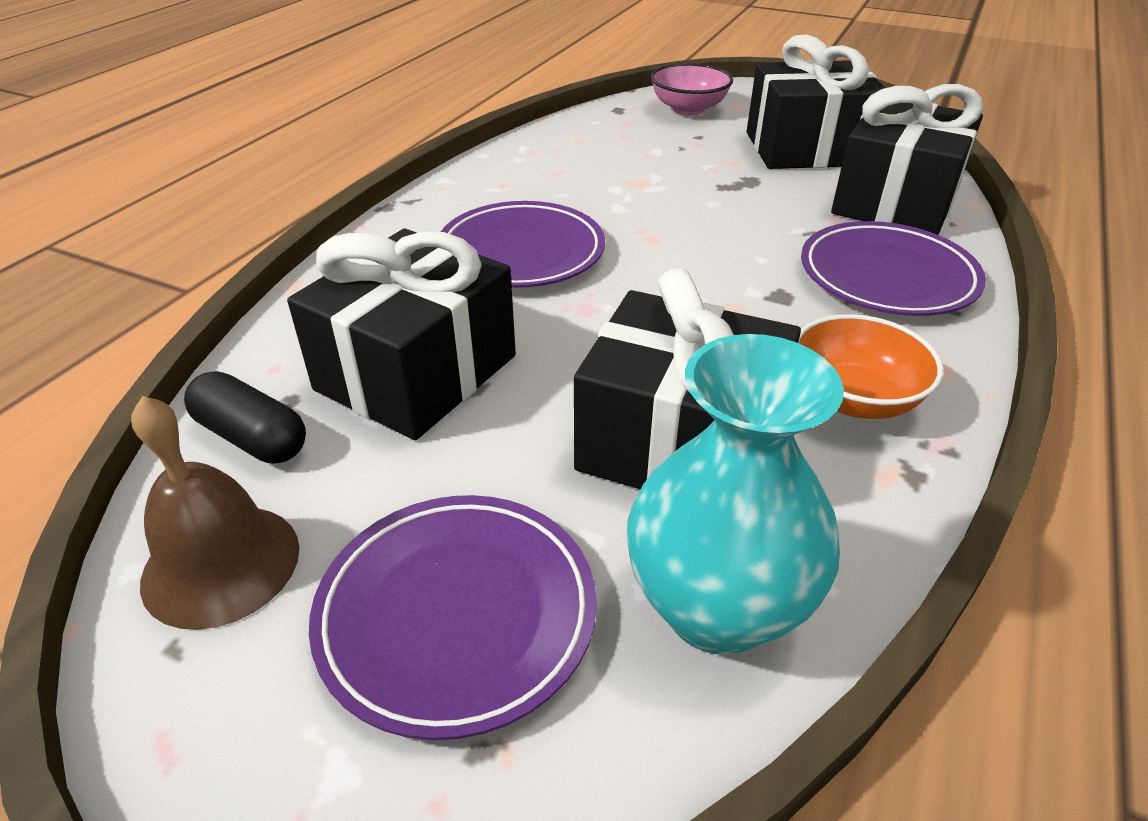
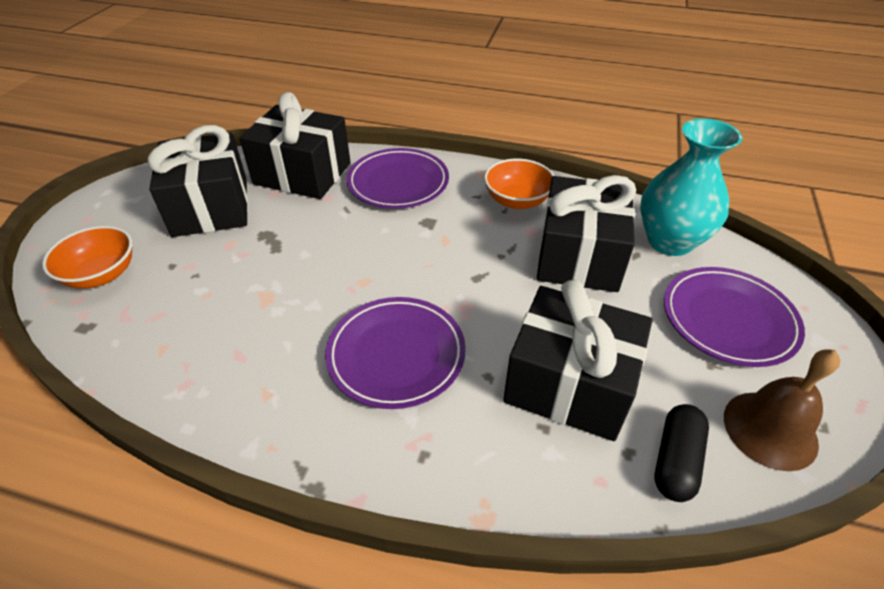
camera: 100 degrees left, 5 degrees up
(688, 109) = (101, 275): pink bowl -> orange bowl

